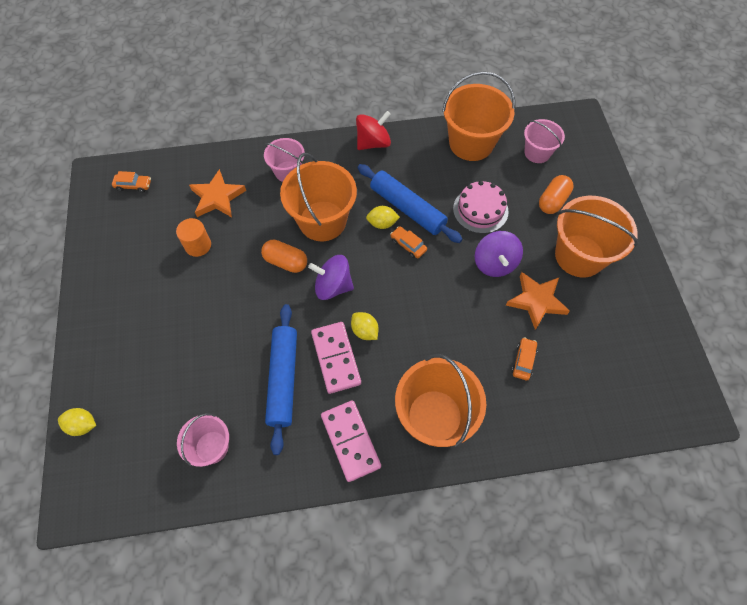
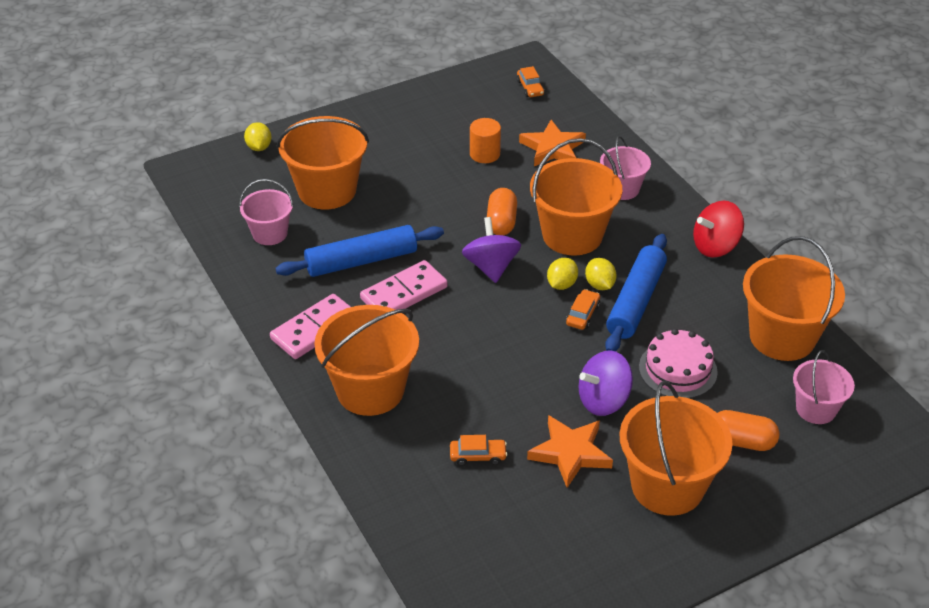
camera: 70 degrees right, 20 degrees down
(178, 381) = (327, 190): none -> orange bucket
(364, 331) = (448, 307): yellow lemon -> yellow lemon (561, 284)
(373, 143) = (715, 246): red spinning top -> red spinning top turned 120 degrees clockwise

